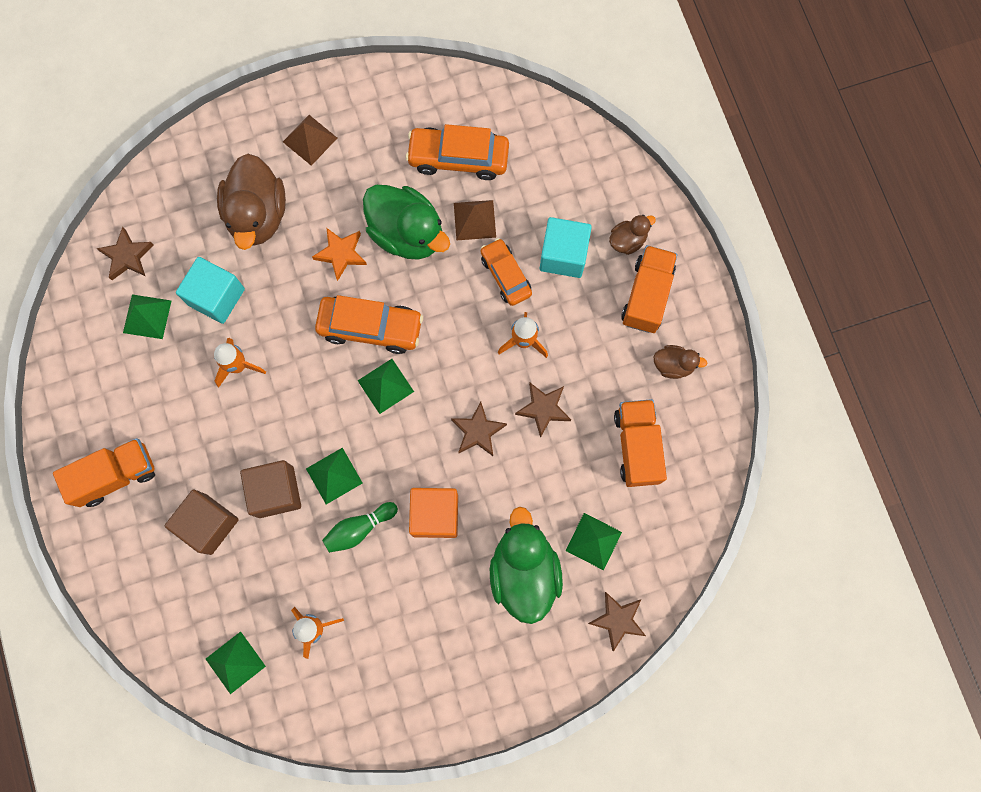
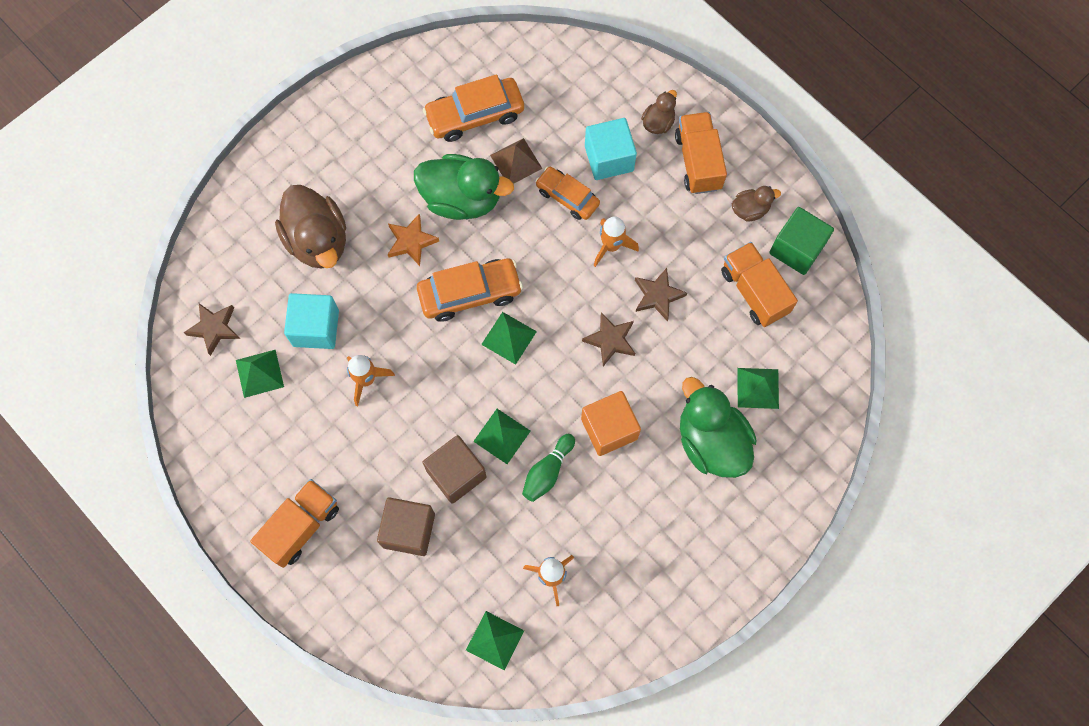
camera: 25 degrees left, 5 degrees down
(310, 139) = (333, 155): brown pyramid -> none
(618, 620) = (812, 445): brown star -> none
(699, 423) = (797, 249): none -> green cube

